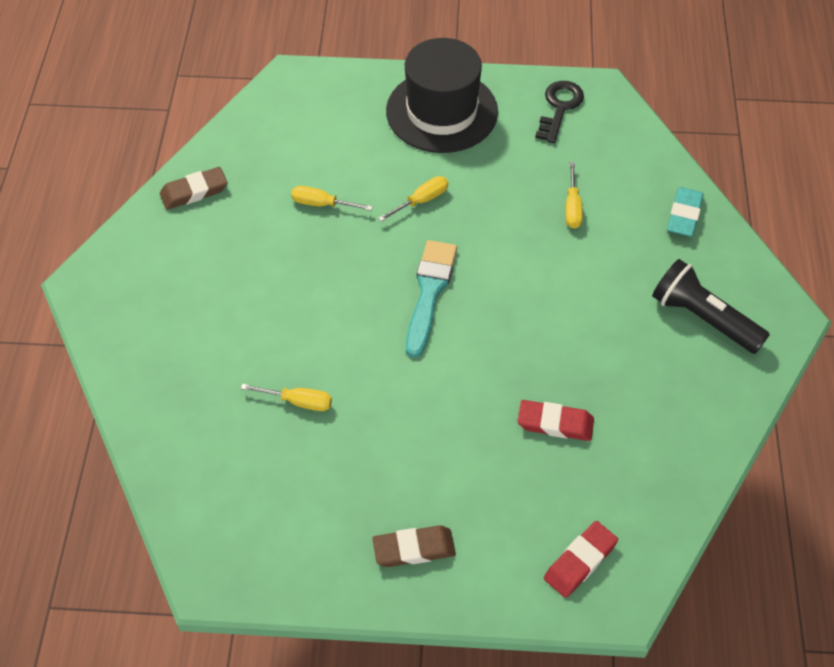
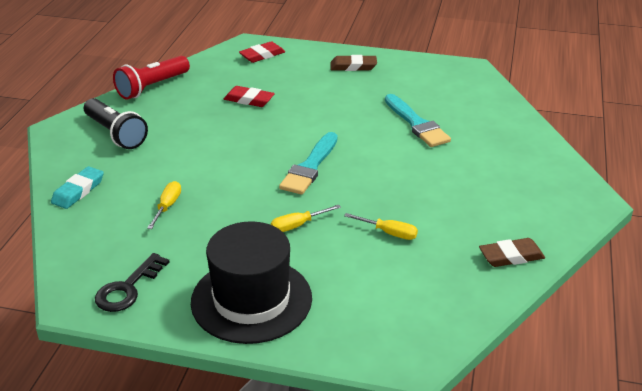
camera: 170 degrees left, 20 degrees down
(299, 402) = (416, 124): yellow screwdriver -> turquoise brush
(715, 434) = (152, 87): none -> red flashlight

